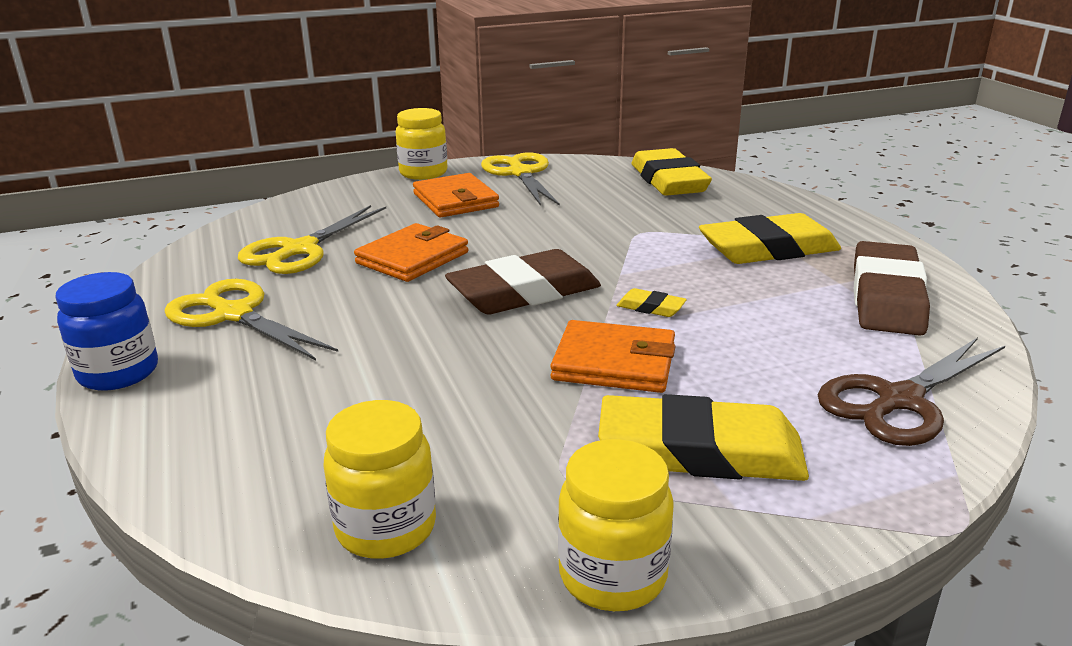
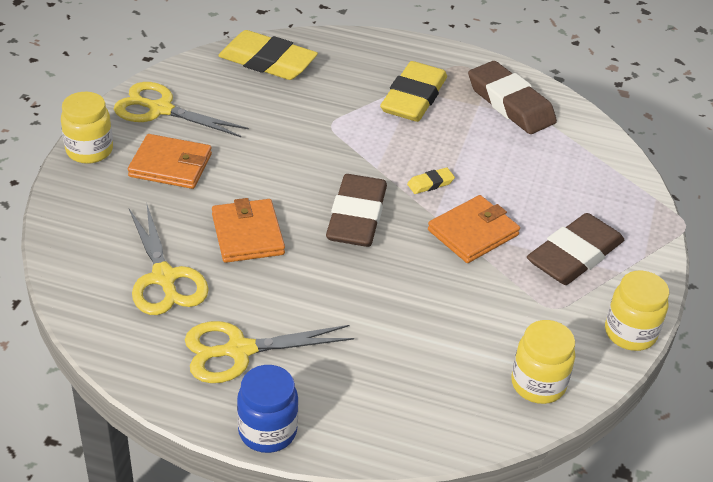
camera: 55 degrees left, 15 degrees up
(700, 451) = (574, 255): yellow eraser -> brown eraser
(898, 401) = (596, 173): brown scissors -> none

